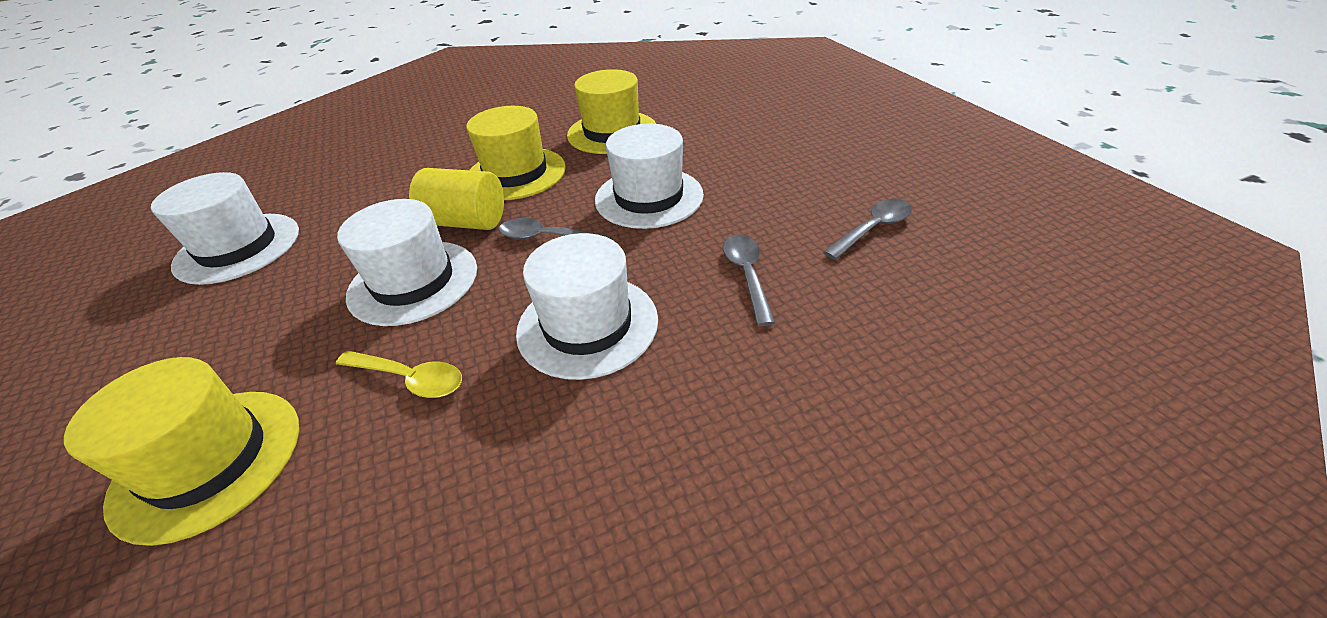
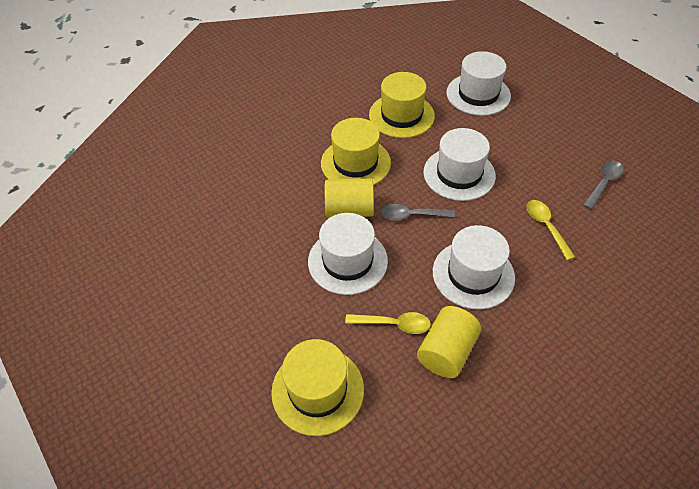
camera: 15 degrees left, 10 degrees up
(238, 248) = (201, 252): white hat -> white hat (478, 94)
(462, 438) = (446, 351): none -> yellow cylinder
(747, 275) = (546, 227): grey spoon -> yellow spoon

